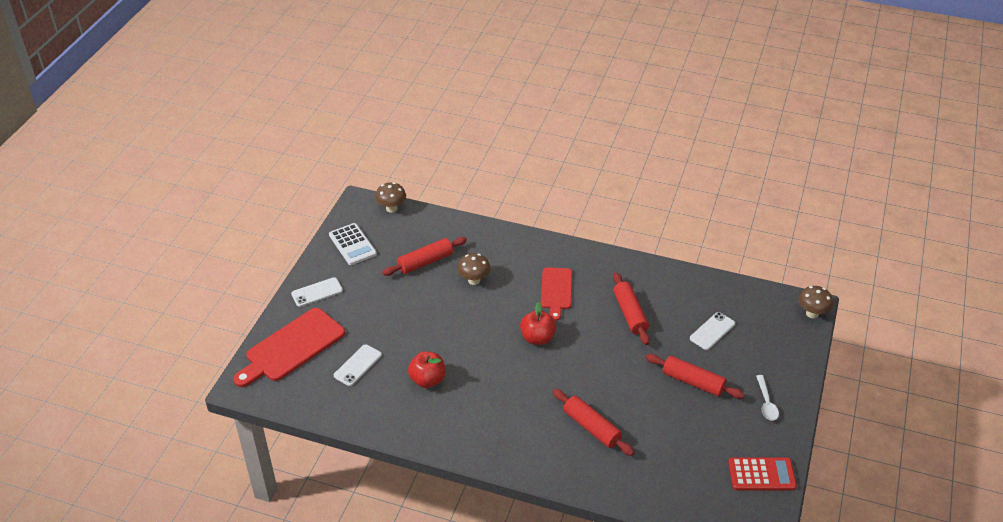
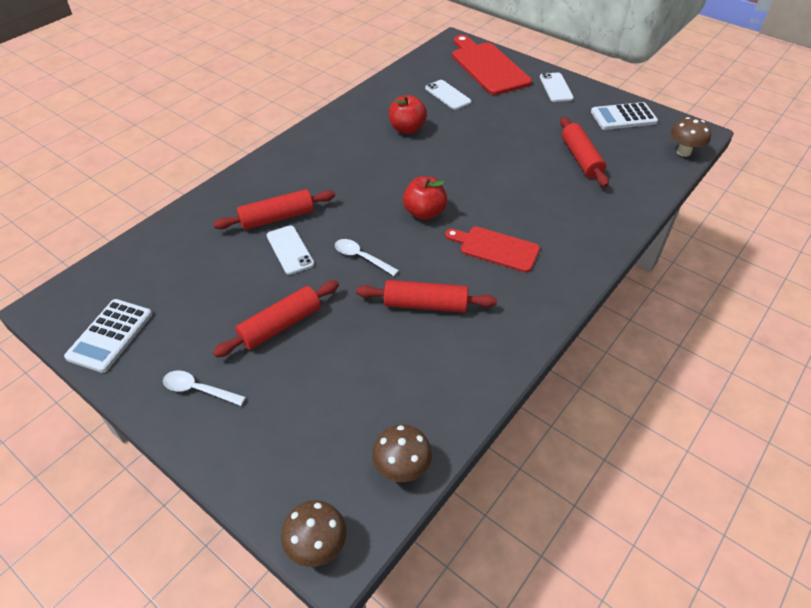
camera: 110 degrees right, 5 degrees up
(474, 280) = (538, 187): brown mushroom -> brown mushroom (402, 468)
(606, 360) = (361, 257): none -> white spoon
(712, 331) = (351, 383): white phone -> white phone (290, 250)
(761, 475) = (110, 335): red calculator -> white calculator

